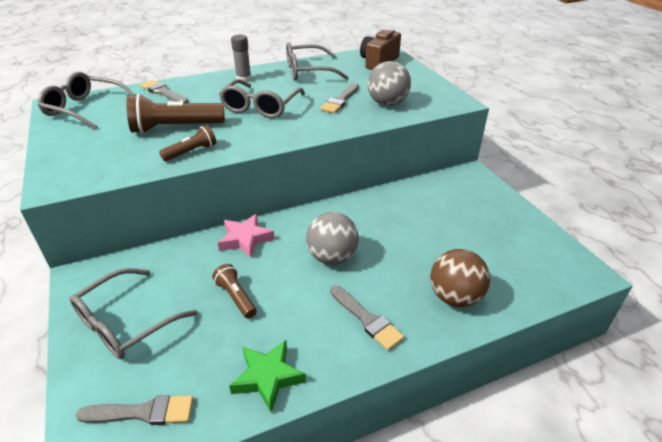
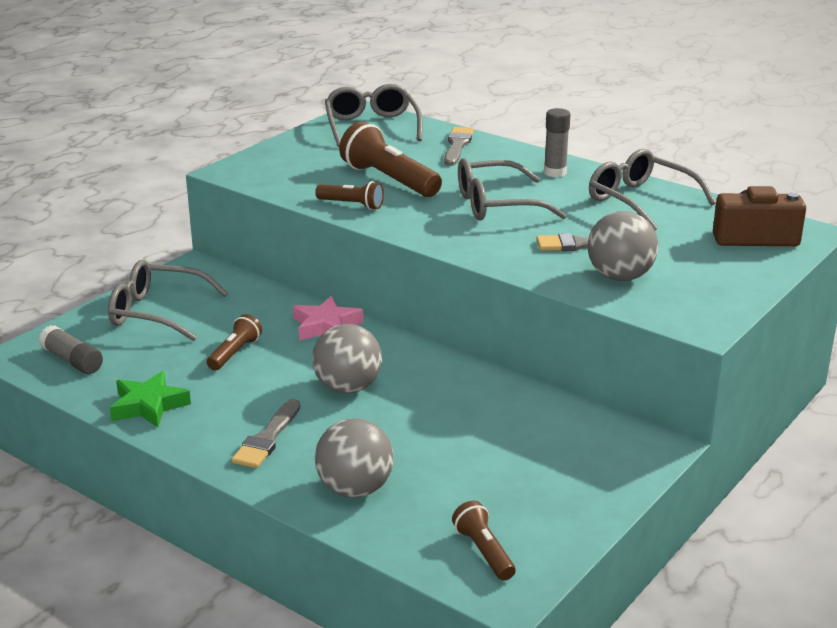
camera: 60 degrees right, 10 degrees down
(142, 412) = (72, 361): grey brush -> grey glue stick
(455, 297) = (355, 489): brown ball -> grey ball
(544, 266) = (484, 552): none -> brown flashlight

